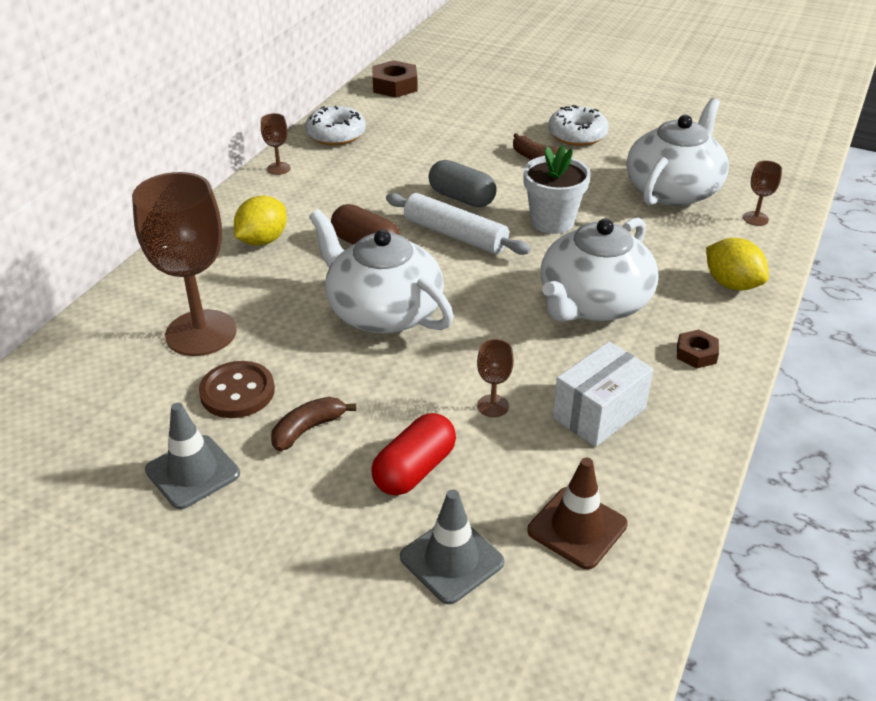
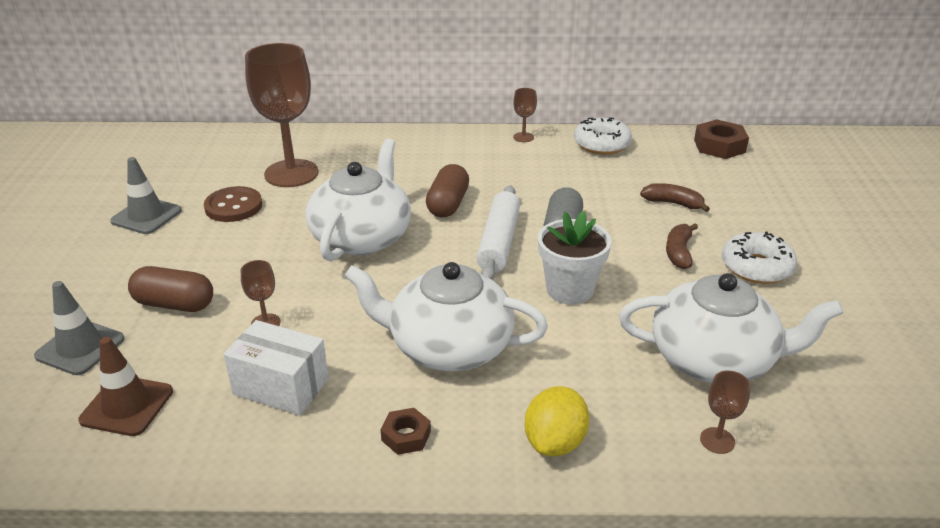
camera: 65 degrees right, 5 degrees down
(263, 240) = (419, 161): yellow lemon -> none
(308, 429) = (204, 246): brown banana -> brown banana (673, 203)
(415, 469) = (174, 304): red capsule -> brown capsule

